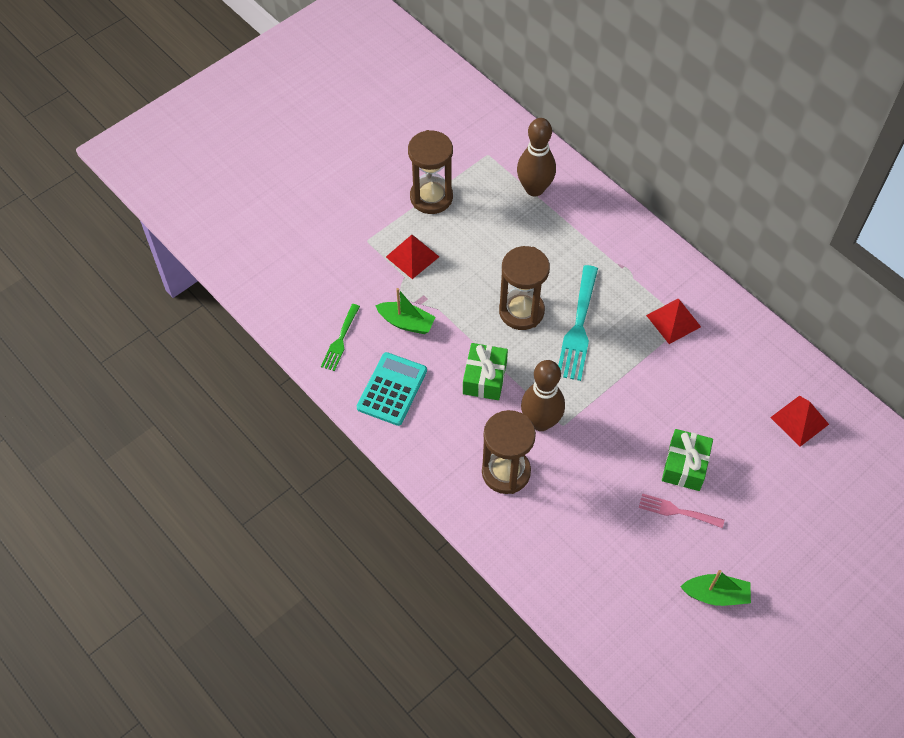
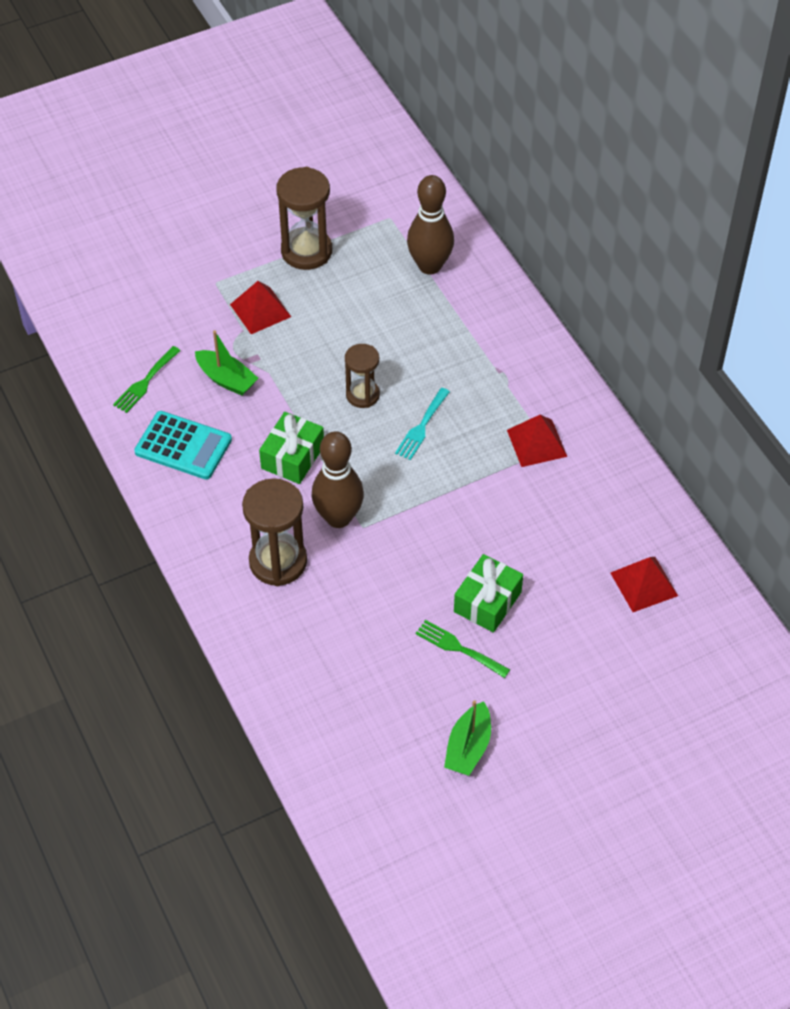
camera: 15 degrees right, 5 degrees down
(392, 389) = (183, 446): turquoise calculator -> turquoise calculator turned 75 degrees clockwise
(521, 311) = (362, 395): brown hourglass -> brown hourglass, size x0.62
(578, 328) = (422, 427): turquoise fork -> turquoise fork, size x0.58
(676, 511) = (458, 648): pink fork -> green fork
(715, 595) = (468, 747): green boat -> green boat turned 90 degrees clockwise

